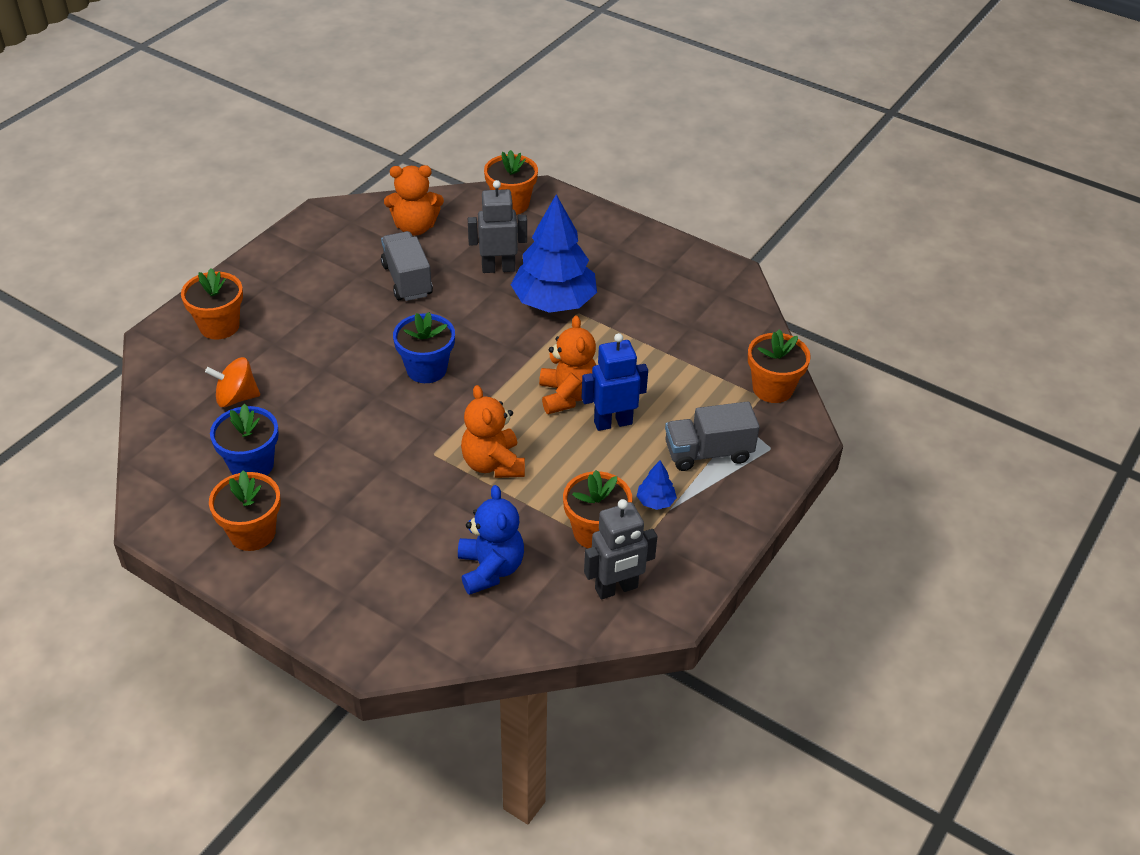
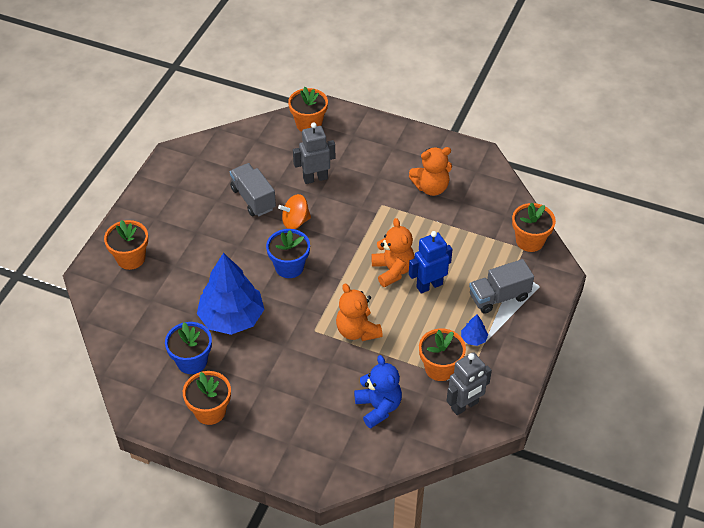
camera: 10 degrees left, 5 degrees up
(236, 397) = (163, 312): orange spinning top -> orange spinning top (295, 221)
(415, 227) = (245, 154): orange teddy bear -> orange teddy bear (431, 187)
(554, 302) = (362, 199): blue tree -> blue tree (231, 318)

